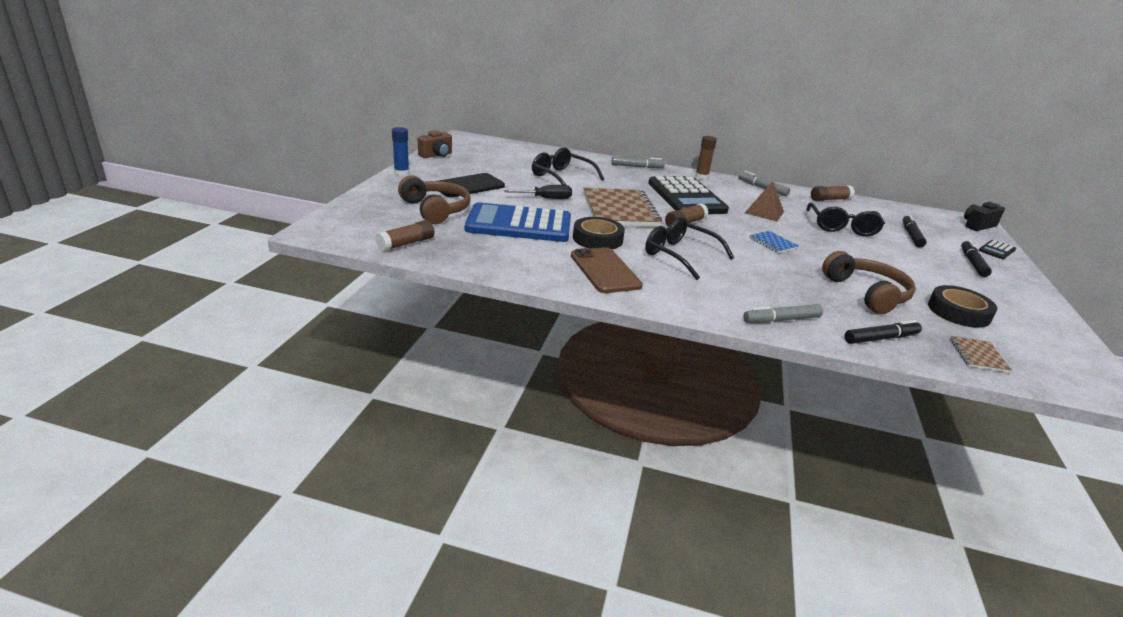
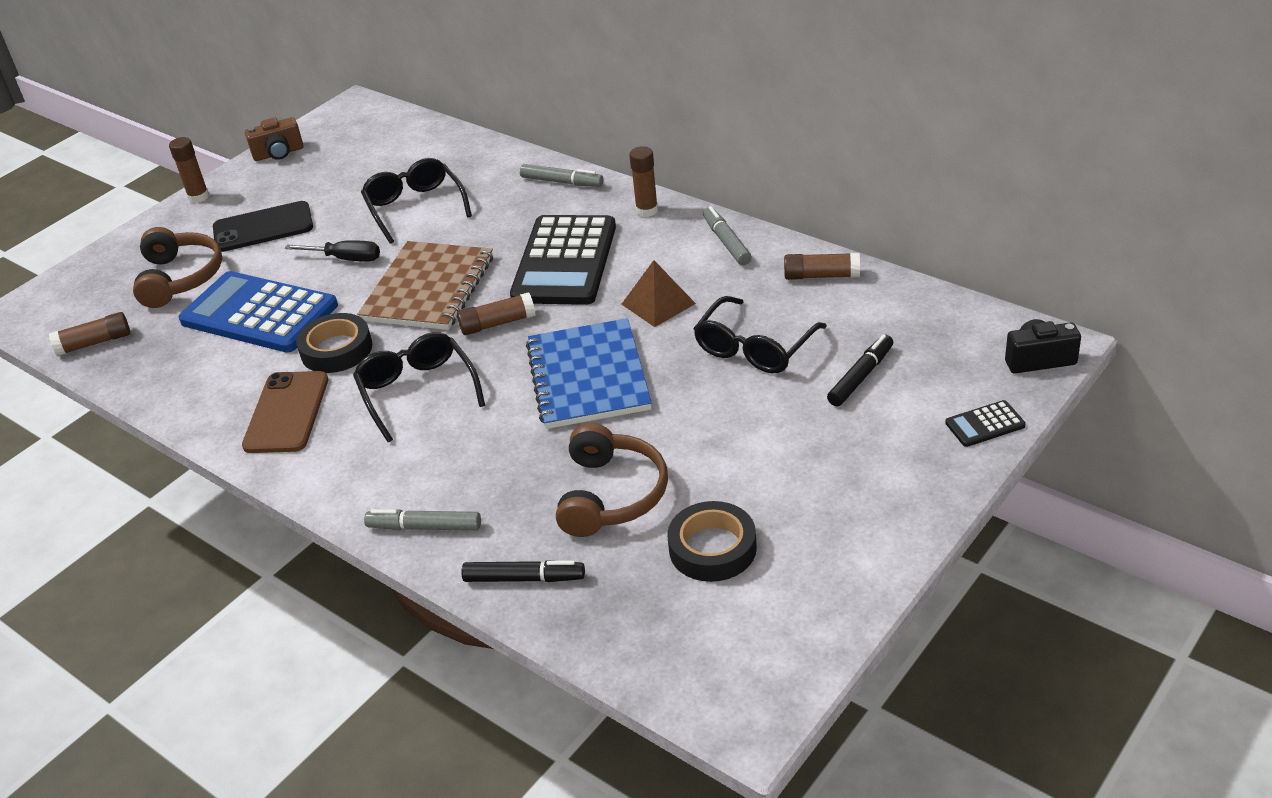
camera: 30 degrees right, 10 degrees up
(401, 173) = (198, 197): blue glue stick -> brown glue stick
(773, 243) = (588, 377): blue notebook -> blue notebook, size x2.28
(972, 263) = (888, 451): black marker -> none
(978, 355) = (629, 629): brown notebook -> none

